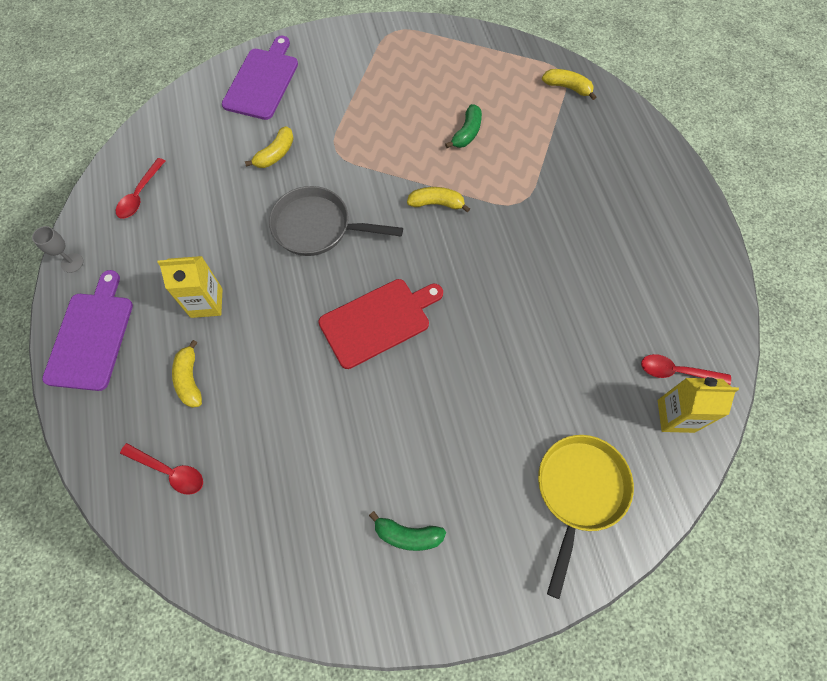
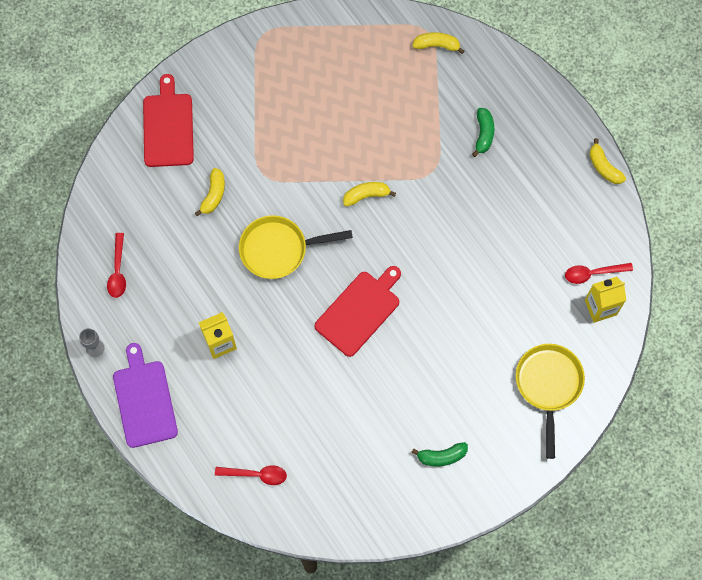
camera: 20 degrees left, 5 degrees up
(190, 379) = (237, 405): yellow banana -> yellow banana (604, 167)
(262, 81) = (168, 127): purple cutting board -> red cutting board
(317, 227) = (278, 249): grey pan -> yellow pan
(467, 133) = (366, 120): green banana -> green banana (483, 134)

